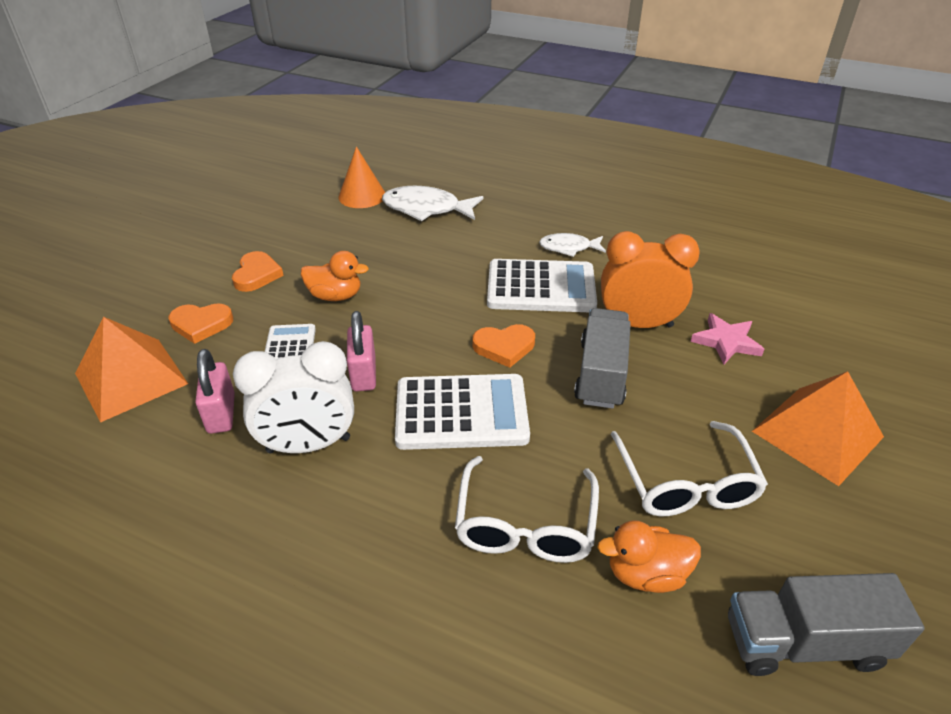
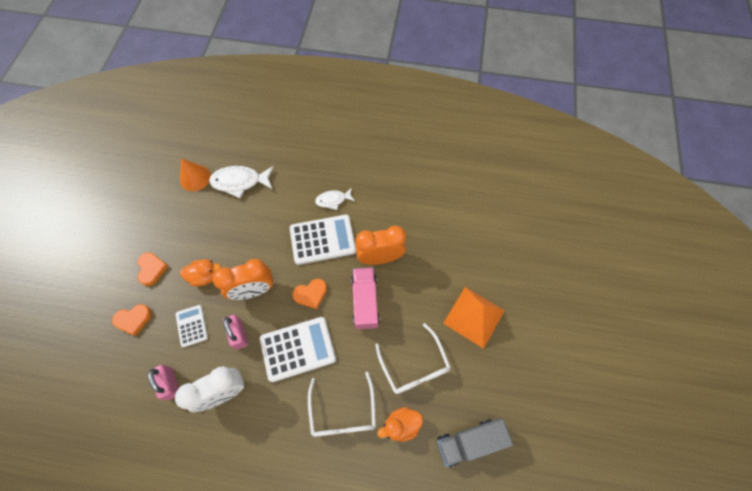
camera: 15 degrees left, 25 degrees up
(131, 378) = (109, 371): orange pyramid -> none
(407, 325) = (254, 290): none -> orange clock
(601, 374) = (365, 302): grey truck -> pink truck
(726, 342) = (427, 260): pink star -> none

